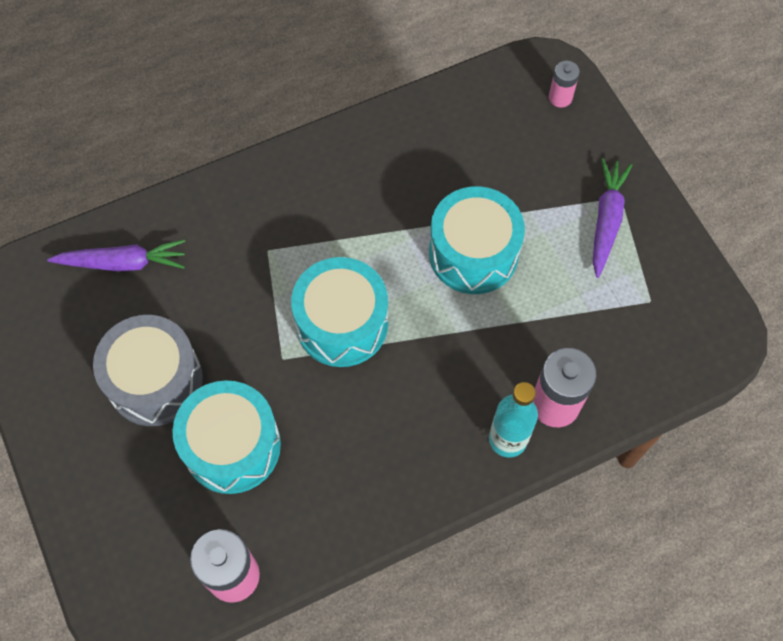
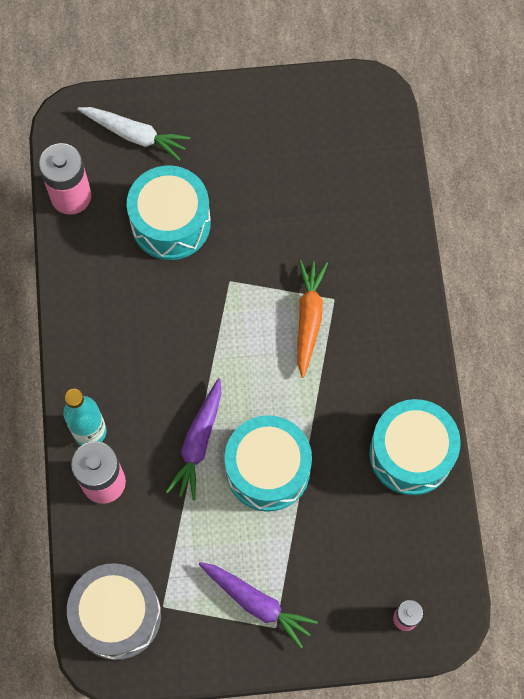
camera: 110 degrees right, 5 degrees up
(123, 263) = (363, 184): purple carrot -> purple carrot (198, 443)
(129, 530) = (135, 135): none -> white carrot
(155, 381) = (247, 182): grey drum -> grey drum (117, 615)
(298, 267) = (308, 318): none -> orange carrot
(342, 323) = (242, 337): turquoise drum -> turquoise drum (411, 453)

